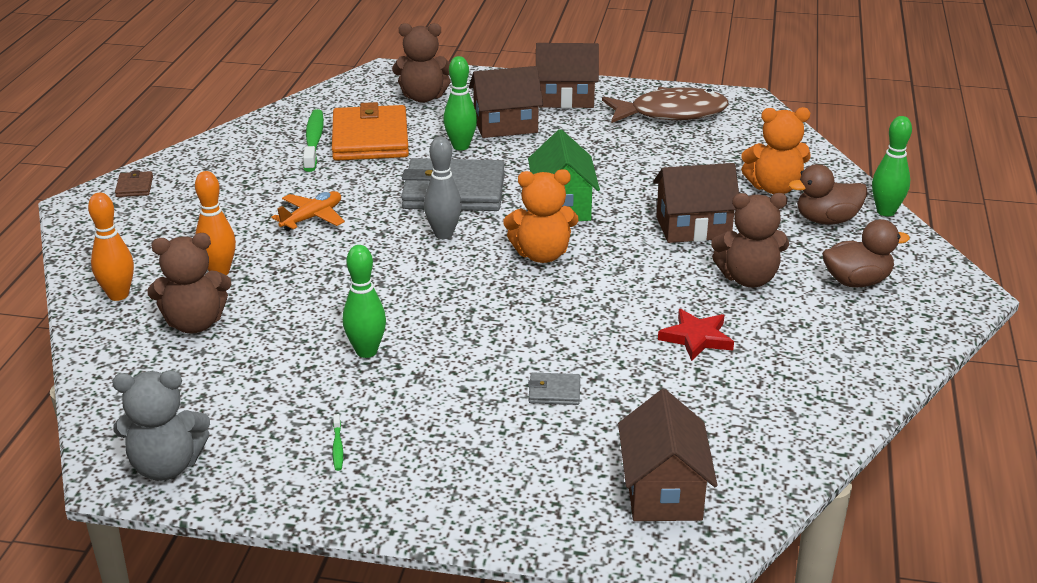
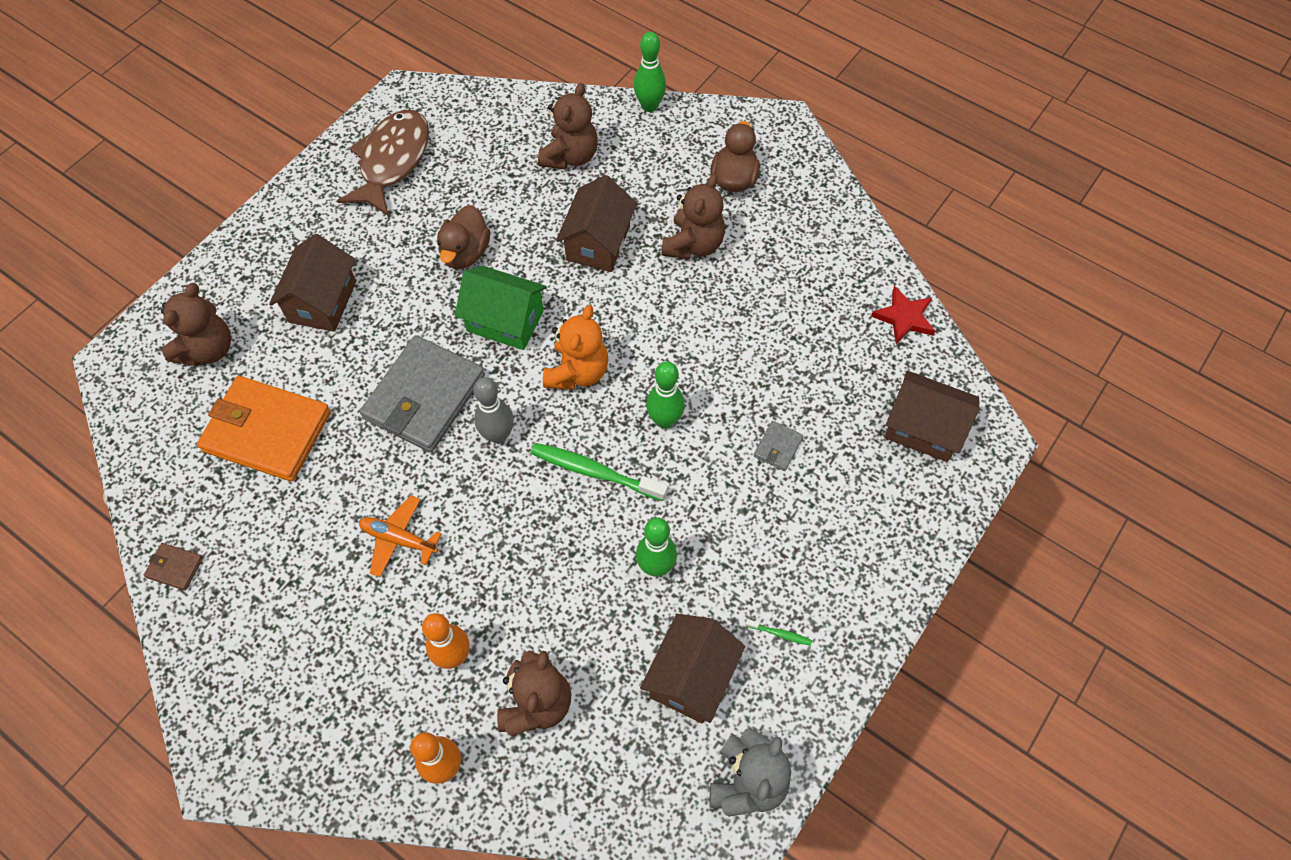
camera: 65 degrees left, 30 degrees up
(134, 187) = (219, 701): brown wallet -> brown wallet (175, 567)
(312, 218) = (399, 539): orange plane -> orange plane turned 45 degrees counterclockwise
(314, 141) = (235, 486): green toothbrush -> green toothbrush (594, 472)
(461, 146) = (339, 357): green bowling pin -> green bowling pin (665, 420)
(566, 98) = (302, 228): brown house -> brown house (691, 677)
(696, 338) = (754, 319): red star -> red star (904, 318)
(774, 188) = (570, 156): orange teddy bear -> brown teddy bear
(826, 220) = (639, 149): brown duck -> brown duck (465, 253)

